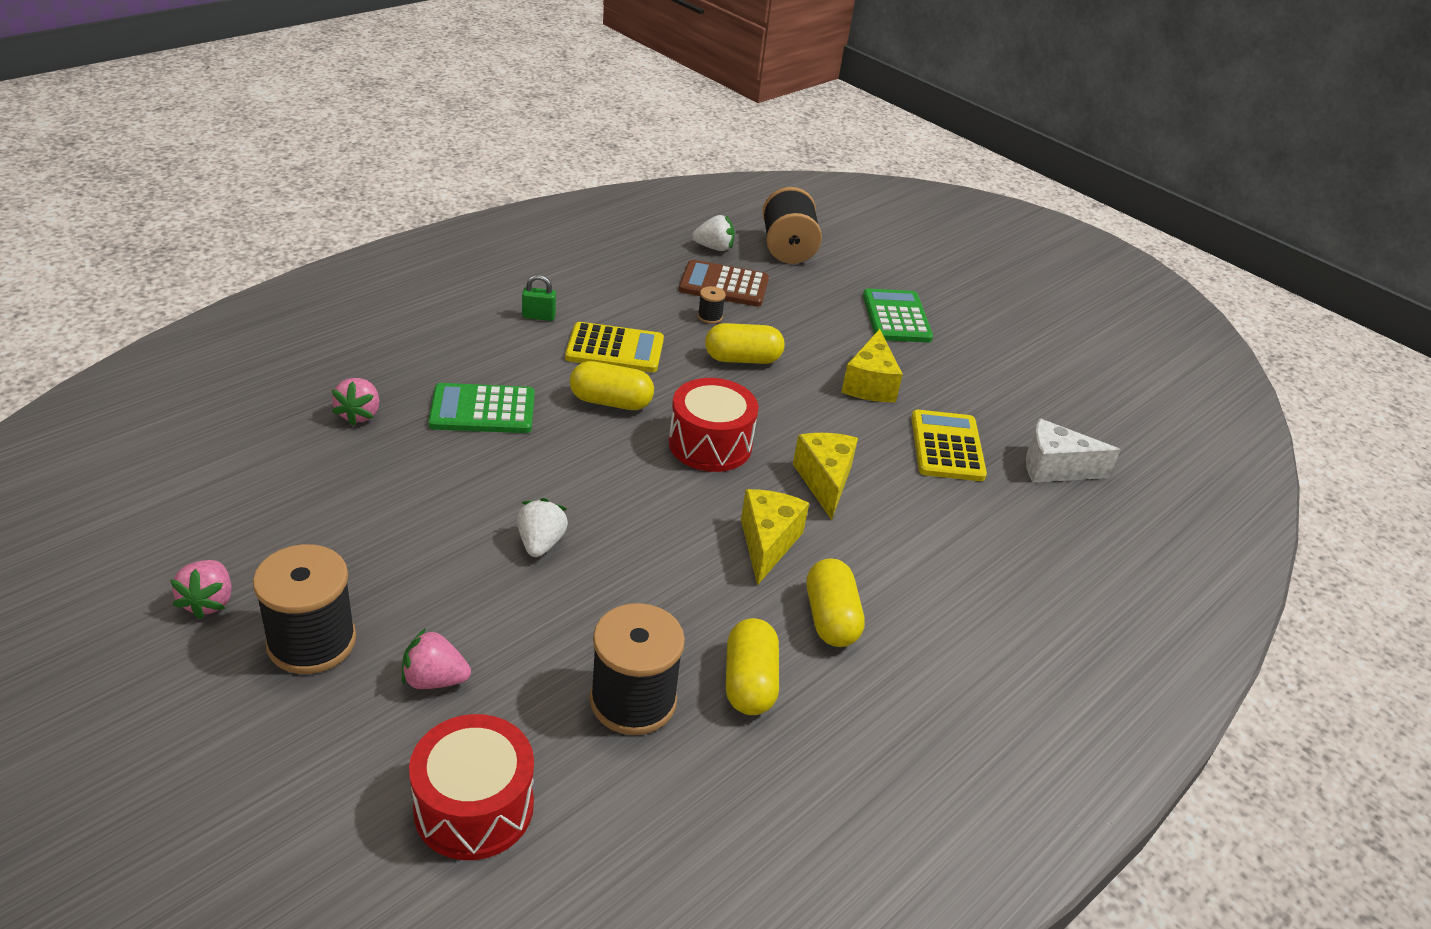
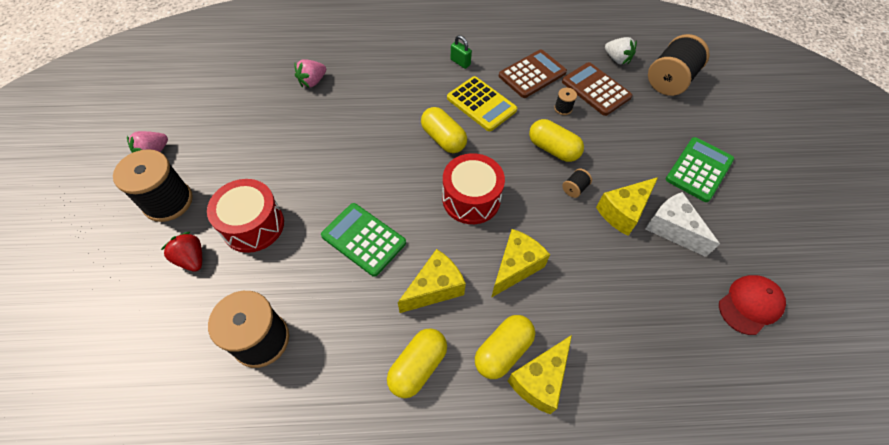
camera: 45 degrees right, 20 degrees up
(434, 680) = (192, 259): pink strawberry -> red strawberry
(474, 807) = (135, 345): red drum -> red drum (253, 225)
(482, 410) = (371, 109): green calculator -> green calculator (363, 239)
(540, 543) = (316, 209): white strawberry -> none
(639, 297) = (532, 74): none -> brown calculator
(749, 682) = (328, 375): yellow capsule -> yellow capsule (503, 351)
(803, 385) = (574, 188): none -> black spool
(947, 447) = (630, 292): yellow calculator -> none
(950, 560) = (539, 380): none -> yellow cheese
(1046, 406) = (750, 305): none -> red cap
(1054, 468) = (701, 360): white cheese -> white cheese (672, 229)

